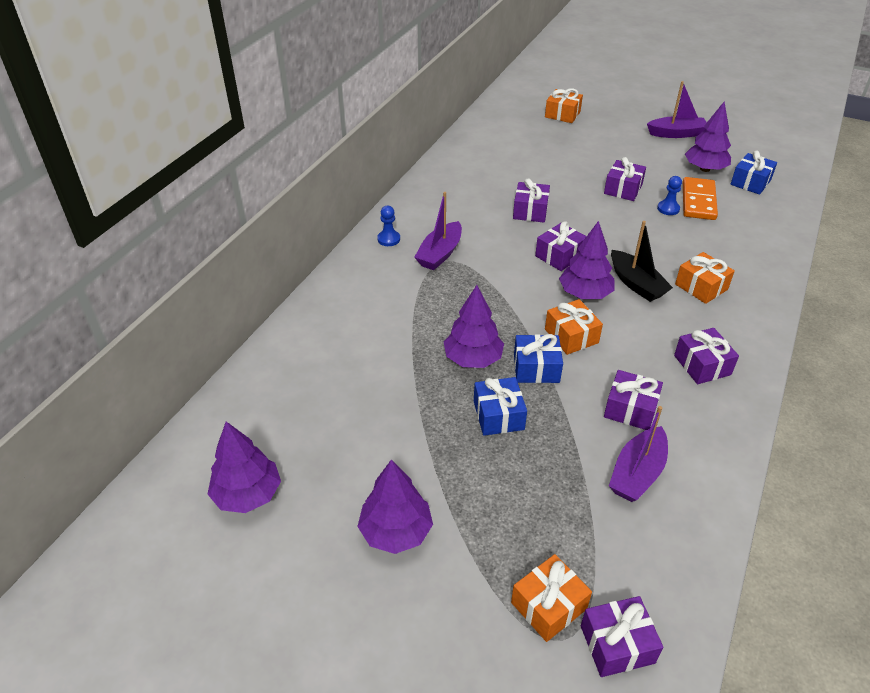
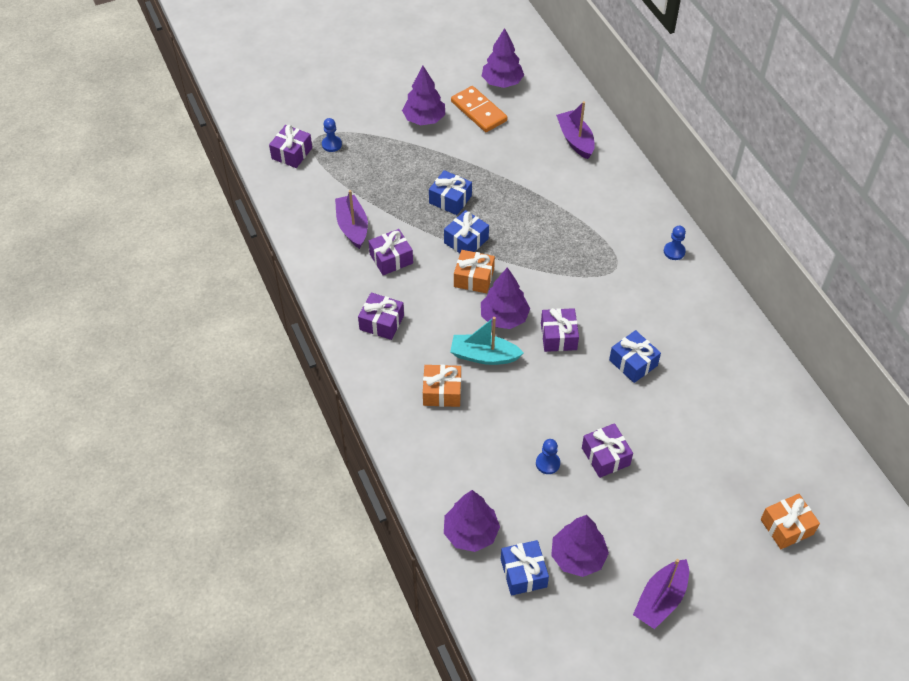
camera: 130 degrees right, 10 degrees up
(440, 254) = (628, 269): purple boat -> purple boat (575, 140)
(473, 359) = (504, 217): purple tree -> purple tree (471, 533)
(530, 211) = (633, 363): purple gift -> blue gift
(548, 606) = (331, 144): orange gift -> blue pawn
(636, 284) = (484, 356): black boat -> turquoise boat
(698, 201) = (536, 498): orange domino -> orange domino (478, 111)

